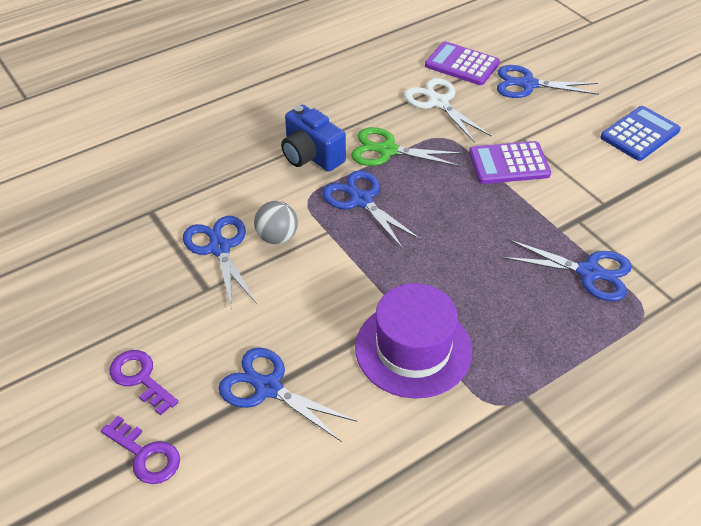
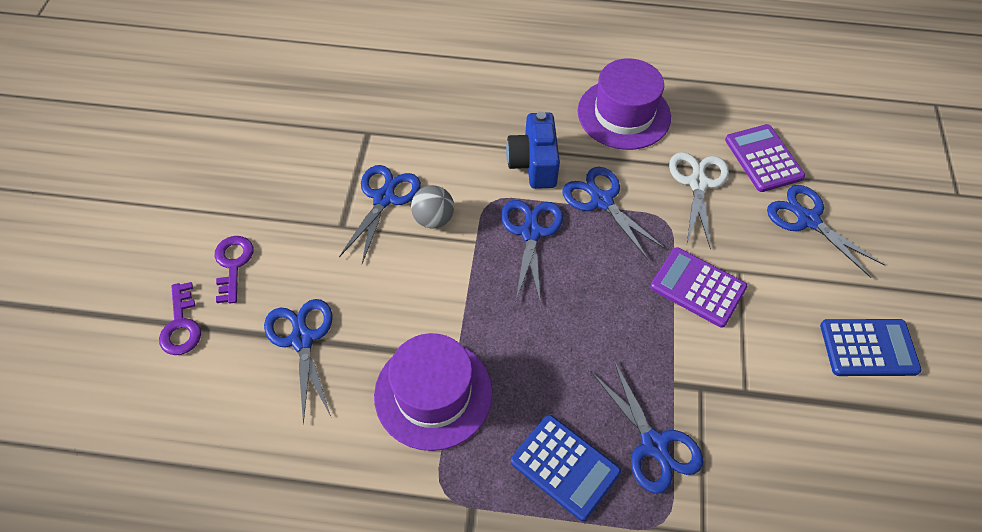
camera: 40 degrees right, 10 degrees up
(339, 88) = (624, 114): none -> purple hat
(387, 150) = (602, 201): green scissors -> blue scissors
(552, 326) = (565, 466): none -> blue calculator

